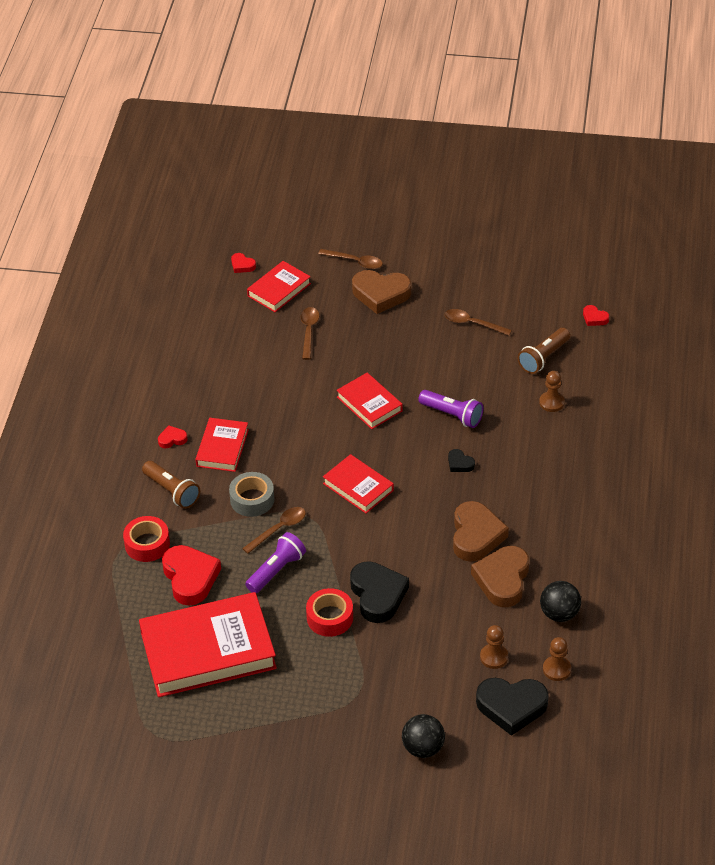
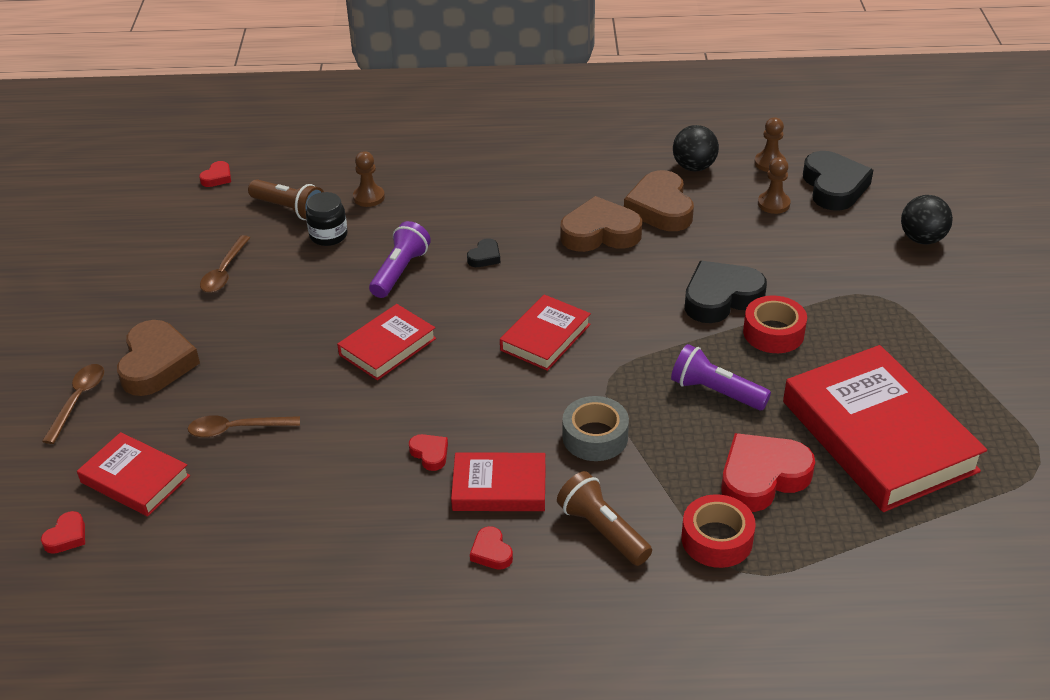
camera: 100 degrees left, 5 degrees down
(172, 491) = (602, 530): brown flashlight -> brown flashlight turned 75 degrees counterclockwise
(261, 418) = (430, 454): none -> red heart
(279, 529) = (642, 401): brown spoon -> none
(502, 579) = (660, 208): brown heart -> brown heart turned 75 degrees clockwise
(505, 378) = (328, 236): none -> black jar

